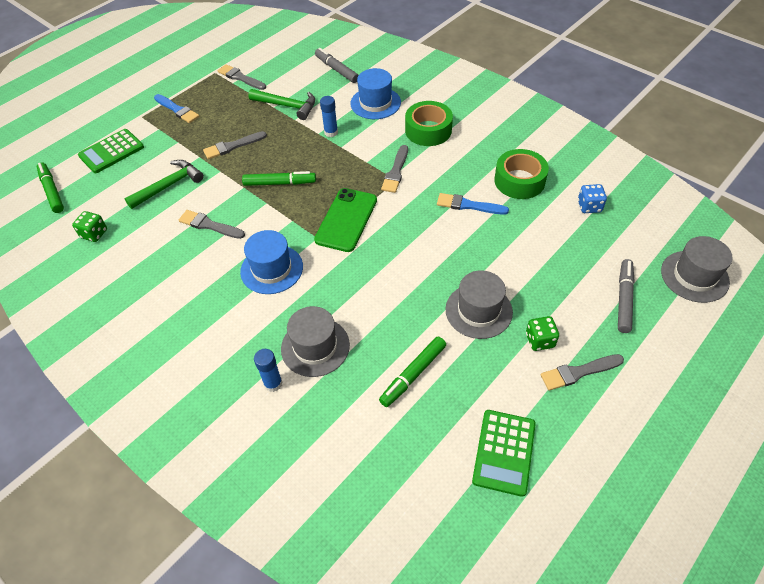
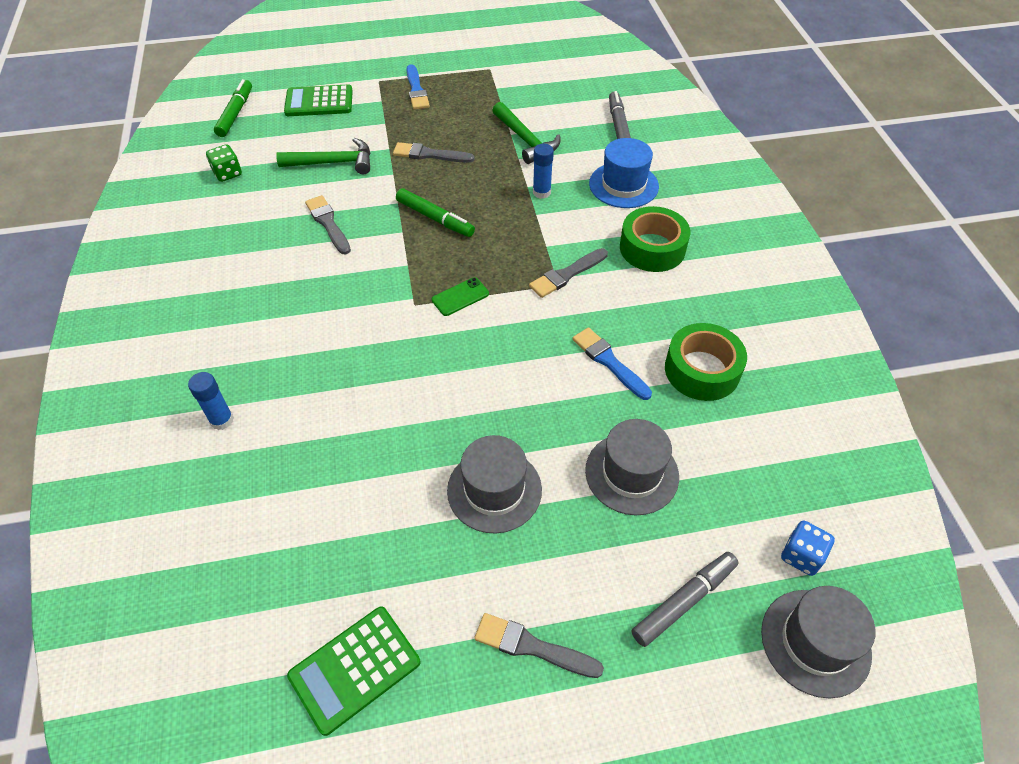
camera: 35 degrees right, 0 degrees up
(240, 78) = (509, 86): grey brush -> none
(272, 269) = (337, 303): blue hat -> none
(315, 347) = (295, 410): grey hat -> grey hat (631, 473)
(346, 220) = (460, 297): green phone -> green phone, size x0.52
(413, 374) = (355, 509): green marker -> none
(540, 340) = (527, 574): green dice -> none
(589, 206) = (760, 456): blue dice -> blue dice (801, 556)

